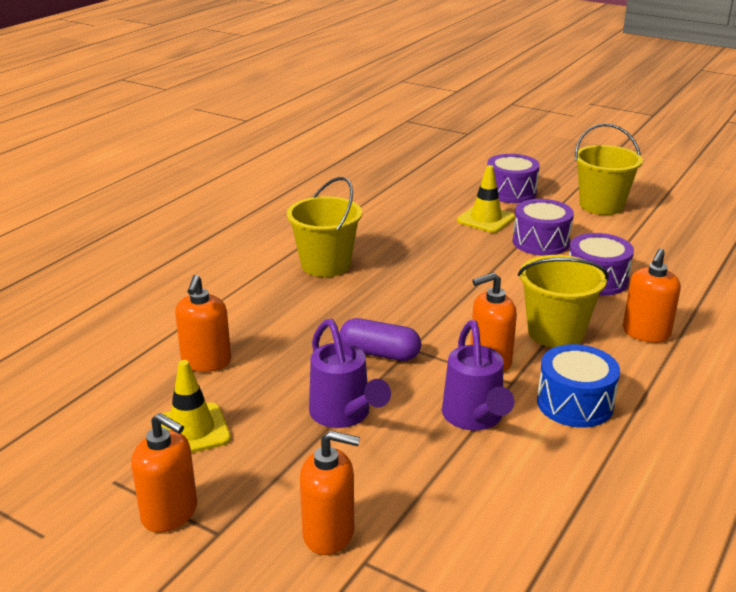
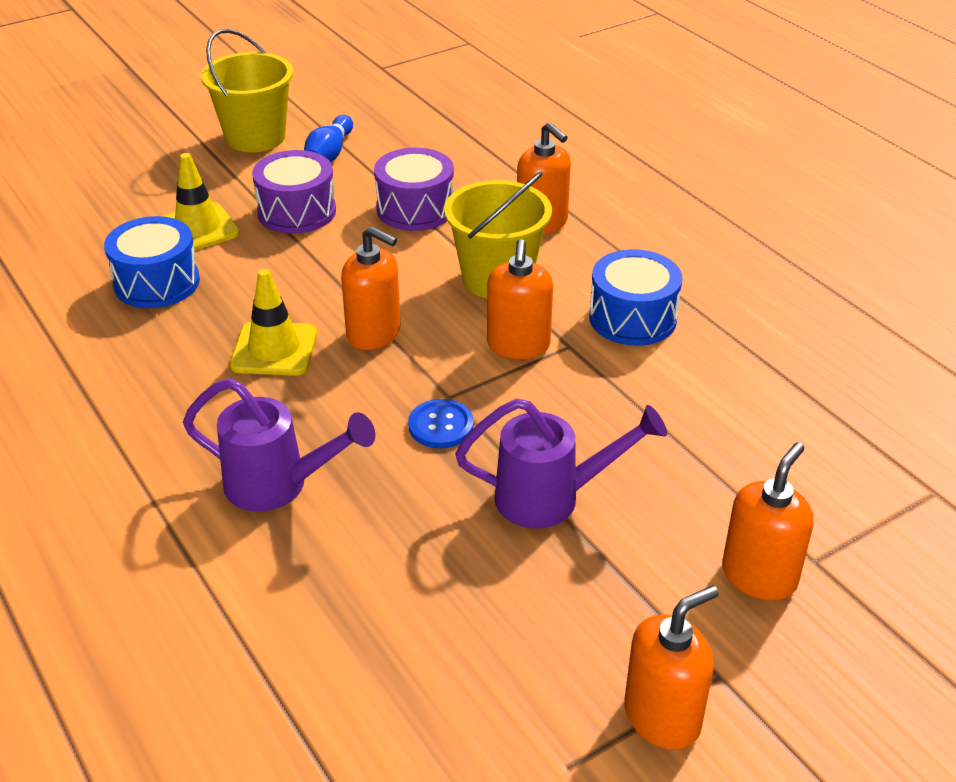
camera: 65 degrees left, 10 degrees up
(192, 430) = (498, 655): yellow traffic cone -> yellow traffic cone (274, 349)
(206, 362) = (341, 600): orange soap dispenser -> orange soap dispenser (374, 333)
(325, 265) = (178, 405): yellow bucket -> none
(380, 353) = (441, 426): purple capsule -> blue button
(423, 224) = (157, 283): none -> blue drum
(475, 419) = (618, 396): purple watering can -> purple watering can (279, 486)
(510, 192) = (148, 184): purple drum -> none
(617, 233) = (329, 154): none -> blue bowling pin

